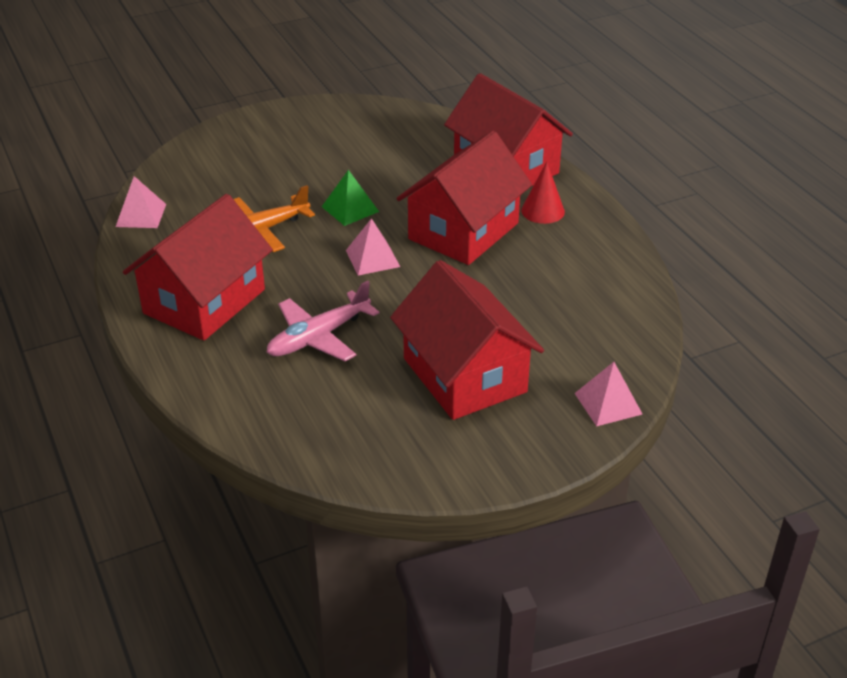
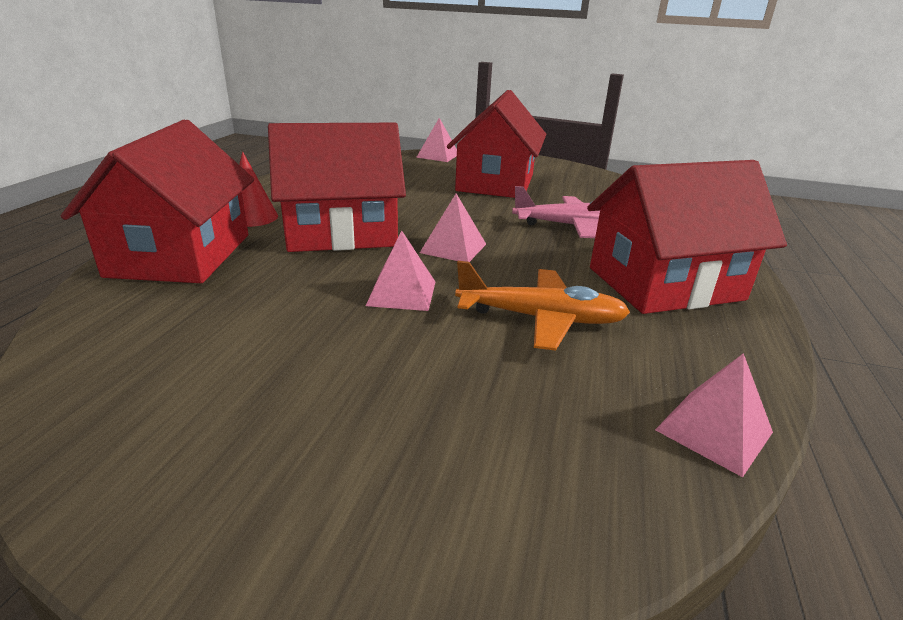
camera: 140 degrees left, 10 degrees down
(350, 209) = (401, 293): green pyramid -> pink pyramid

